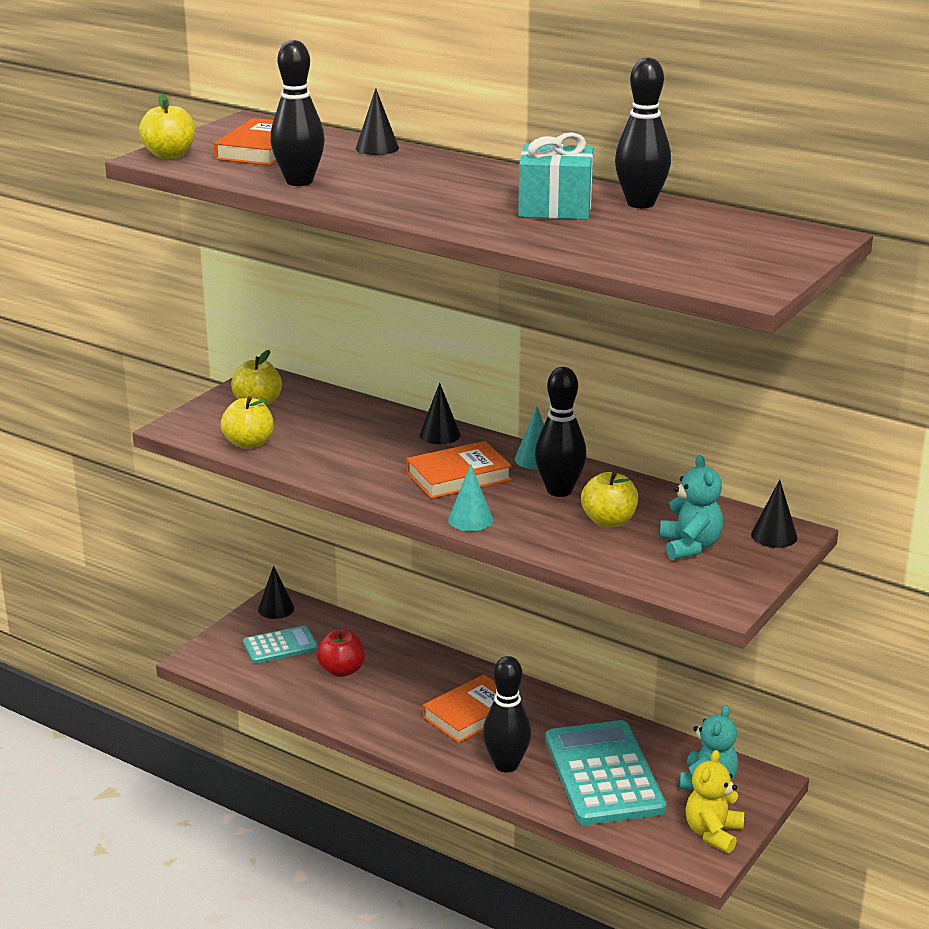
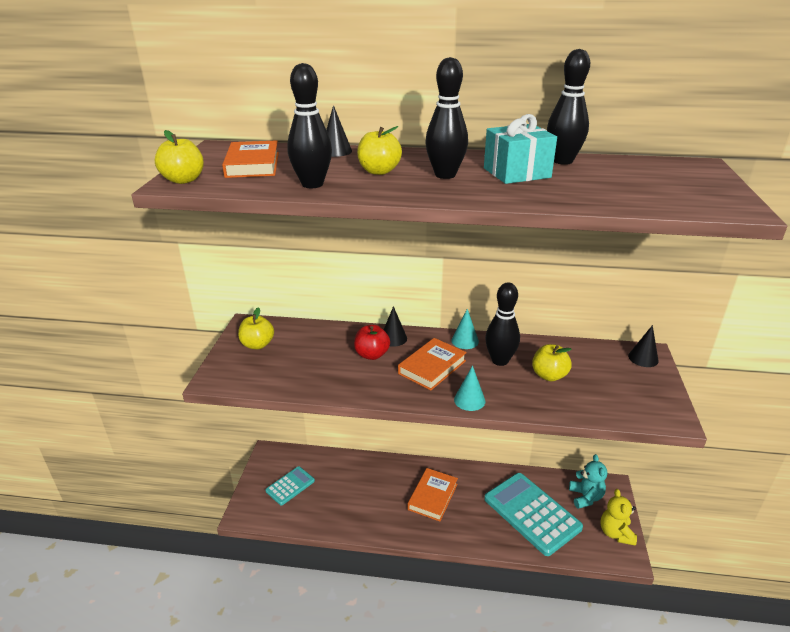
camera: 25 degrees left, 5 degrees up
(249, 443) = (275, 379): yellow apple -> yellow apple (379, 171)
(276, 609) = (271, 458): black cone -> none
(341, 670) = (338, 491): red apple -> red apple (372, 355)
(506, 765) = (477, 527): black bowling pin -> black bowling pin (445, 175)
(690, 546) = (610, 380): turquoise teddy bear -> none

